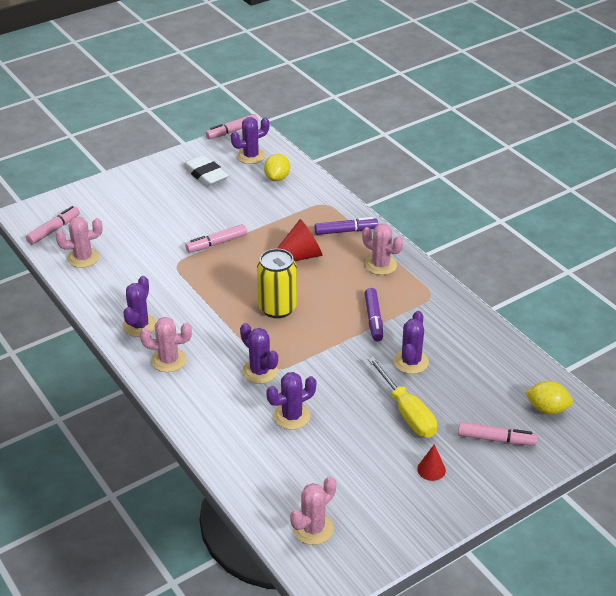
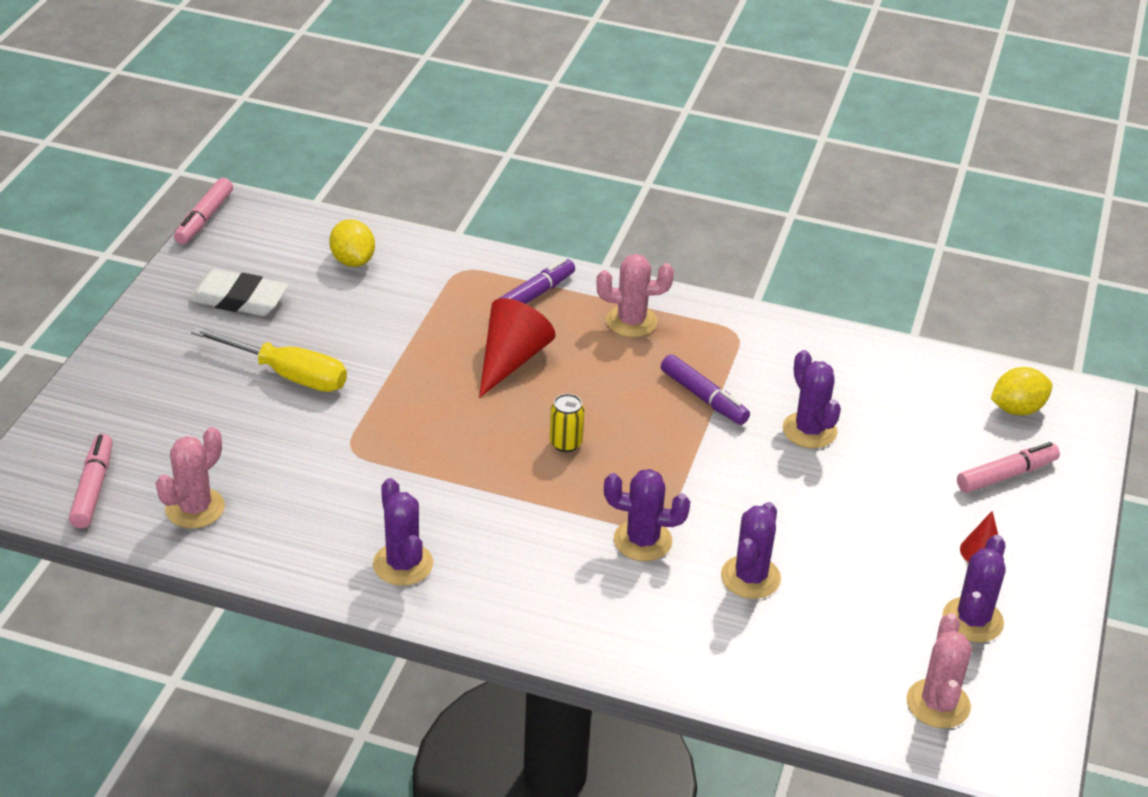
camera: 40 degrees left, 0 degrees up
(168, 360) = (503, 591): pink cactus -> none
(216, 243) = (375, 393): pink marker -> none
(251, 156) = (276, 244): purple cactus -> purple cactus (972, 620)
(277, 308) = (565, 443): yellow can -> yellow can, size x0.51
(407, 412) = (876, 496): yellow screwdriver -> yellow screwdriver (287, 374)

